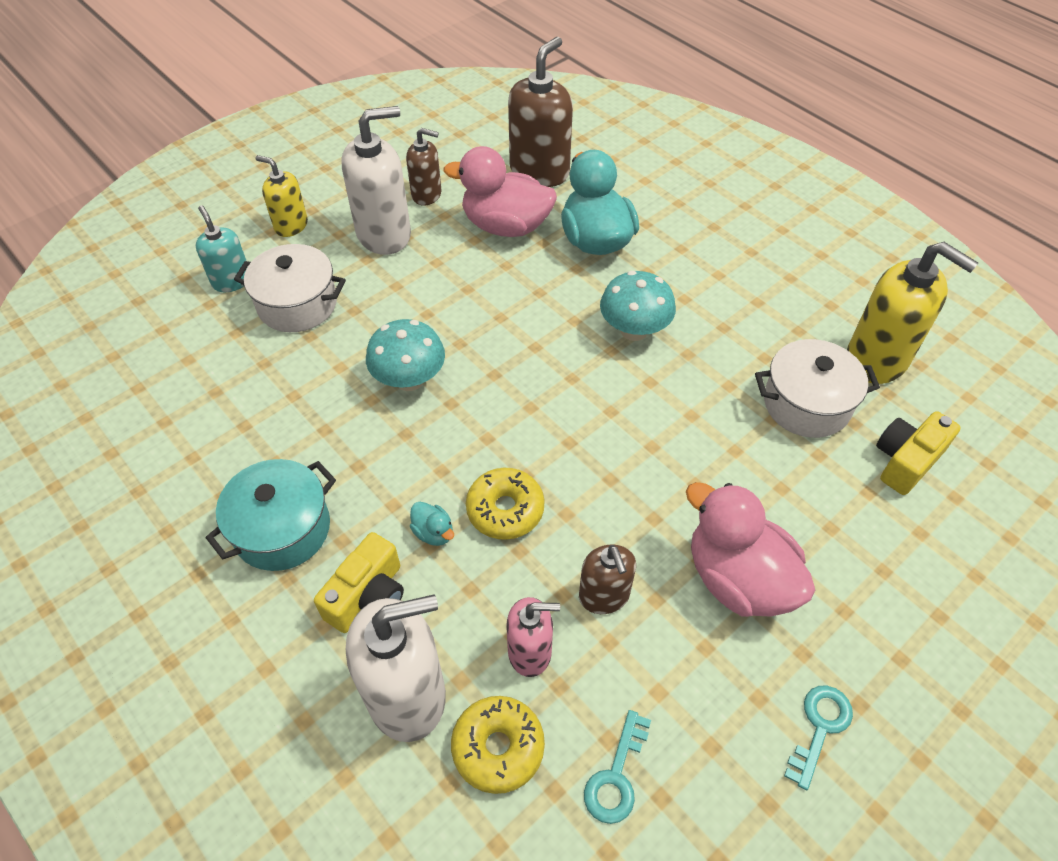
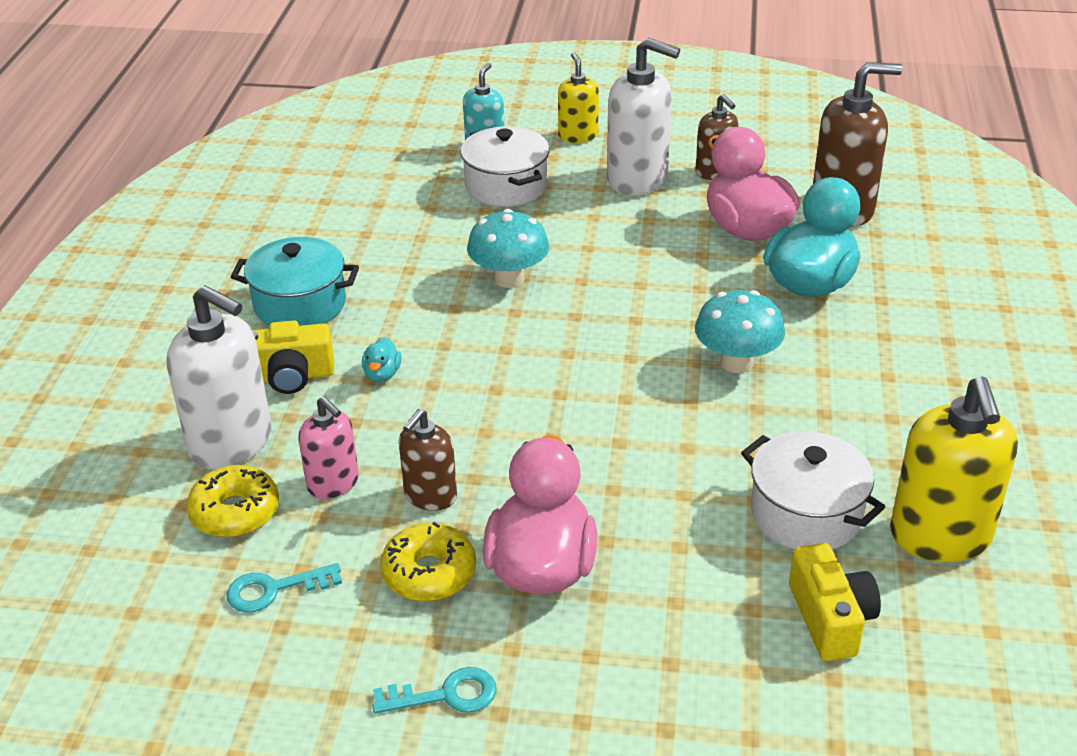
camera: 50 degrees right, 15 degrees down
(505, 510) = (448, 397): yellow donut -> yellow donut (429, 573)
(905, 461) = (830, 619): yellow camera -> yellow camera turned 75 degrees clockwise

